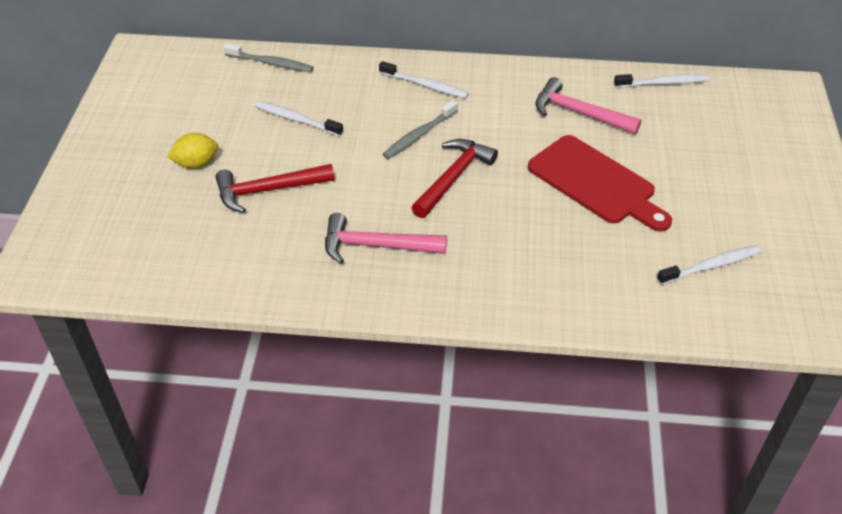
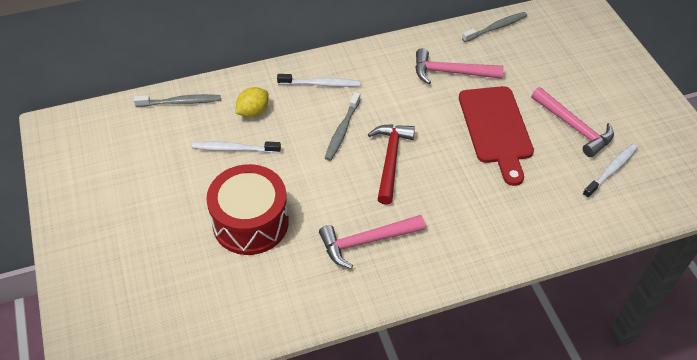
camera: 25 degrees left, 5 degrees up
(196, 163) = (173, 218): yellow lemon -> yellow lemon (253, 112)
(268, 190) = (250, 222): red hammer -> red drum
(596, 183) = (496, 129): red cutting board -> red cutting board turned 60 degrees clockwise
(663, 83) = (496, 28): white toothbrush -> grey toothbrush
(693, 208) = (573, 127): none -> pink hammer

